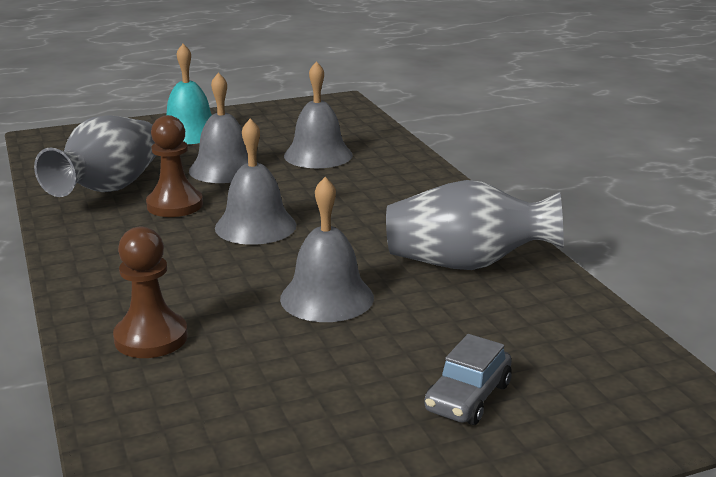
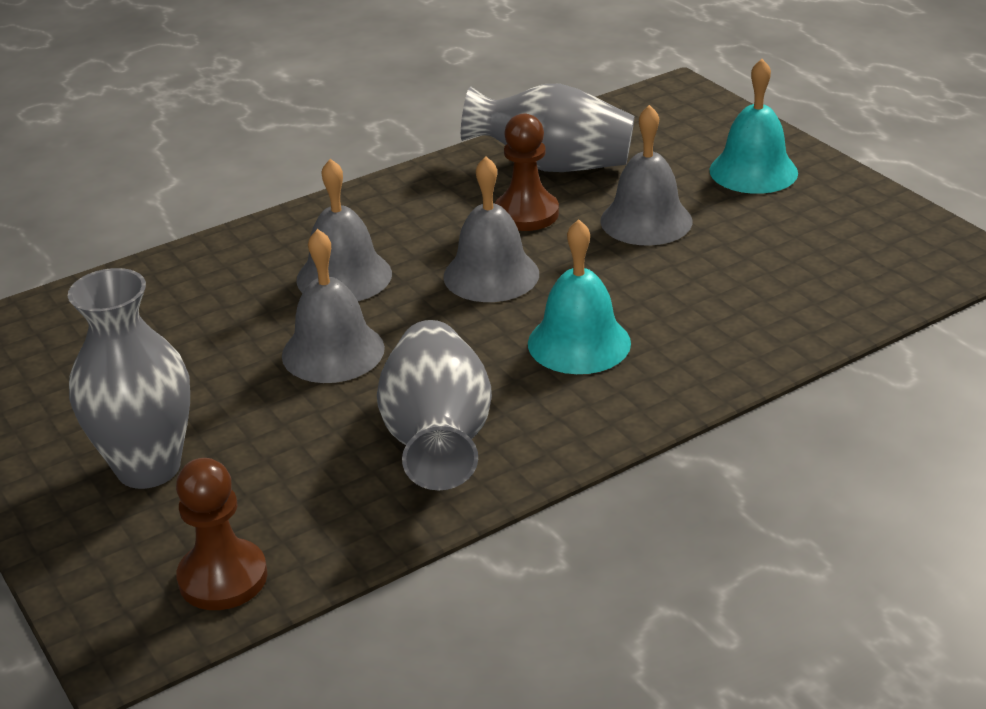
camera: 80 degrees right, 10 degrees up
(151, 338) = (239, 269): brown pawn -> brown pawn (223, 578)
(318, 155) = (732, 277): grey bell -> grey bell (344, 276)
(368, 206) = (579, 343): none -> turquoise bell
(468, 397) = (148, 467): grey car -> grey vase

